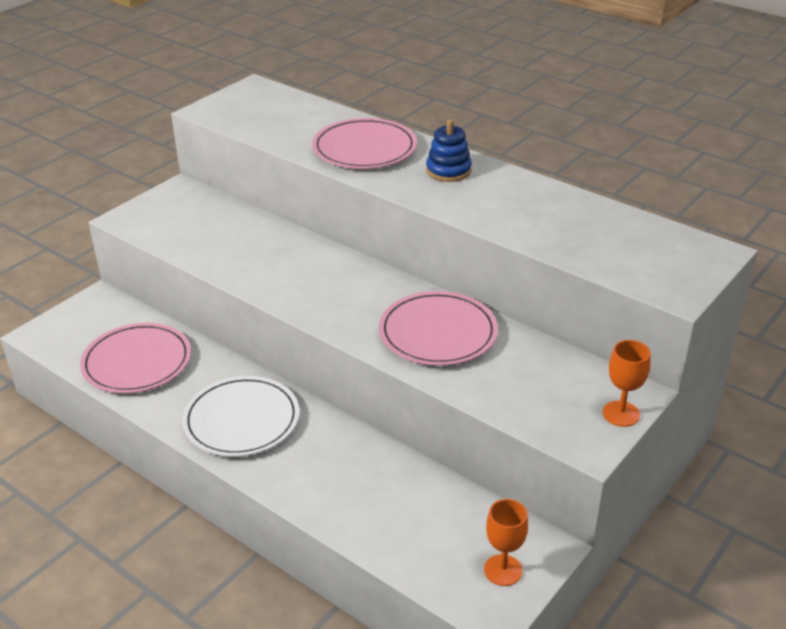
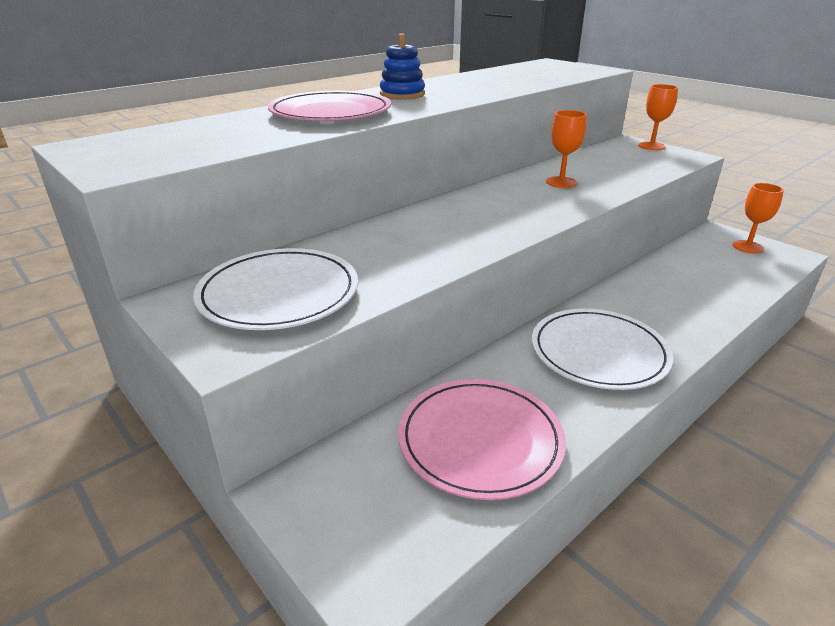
camera: 80 degrees left, 5 degrees down
(187, 220) = (279, 293): none -> white plate
(438, 333) = (561, 182): pink plate -> orange goblet

